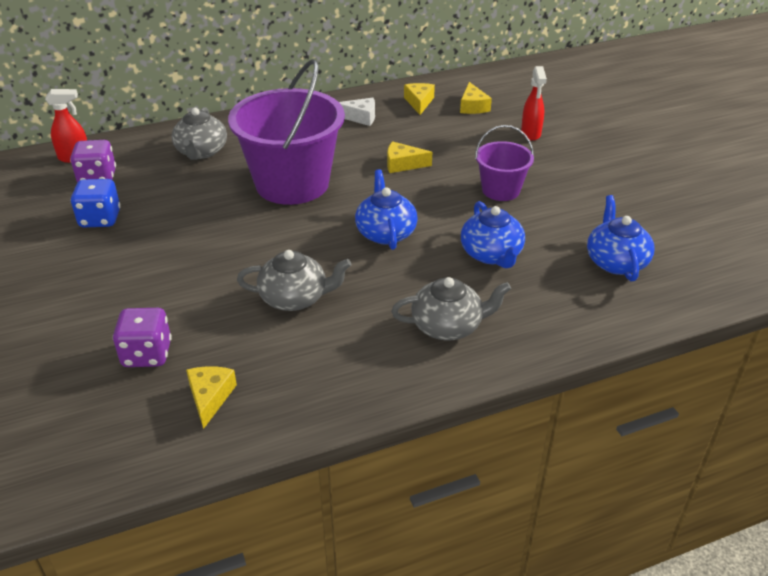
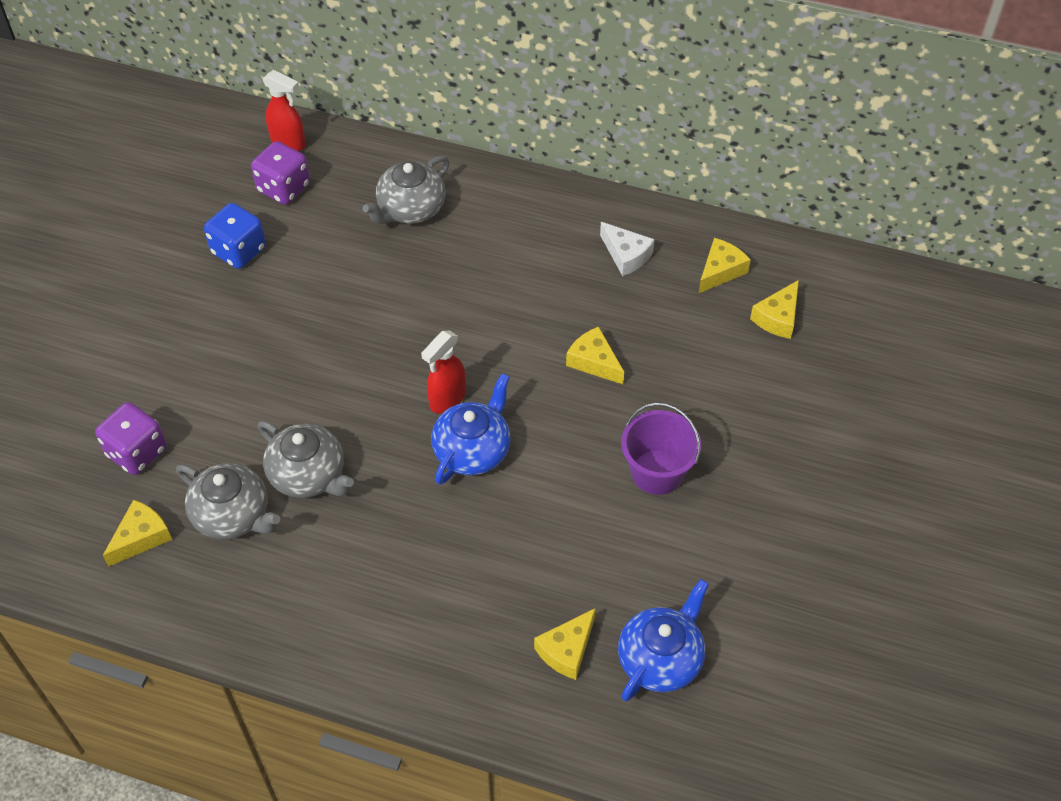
camera: 40 degrees right, 15 degrees up
(292, 183) = (452, 316): purple bucket -> none
(448, 326) = (405, 611): grey teapot -> grey teapot (233, 515)
(491, 254) = (544, 554): blue teapot -> none
(531, 134) = (795, 408): red spray bottle -> red spray bottle (447, 399)
(564, 288) = (567, 650): none -> yellow cheese

